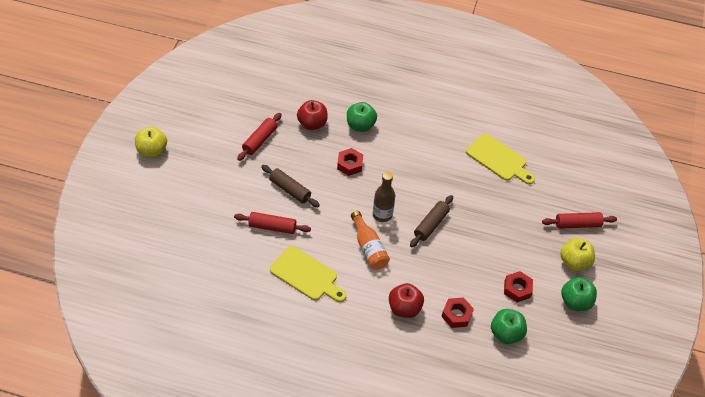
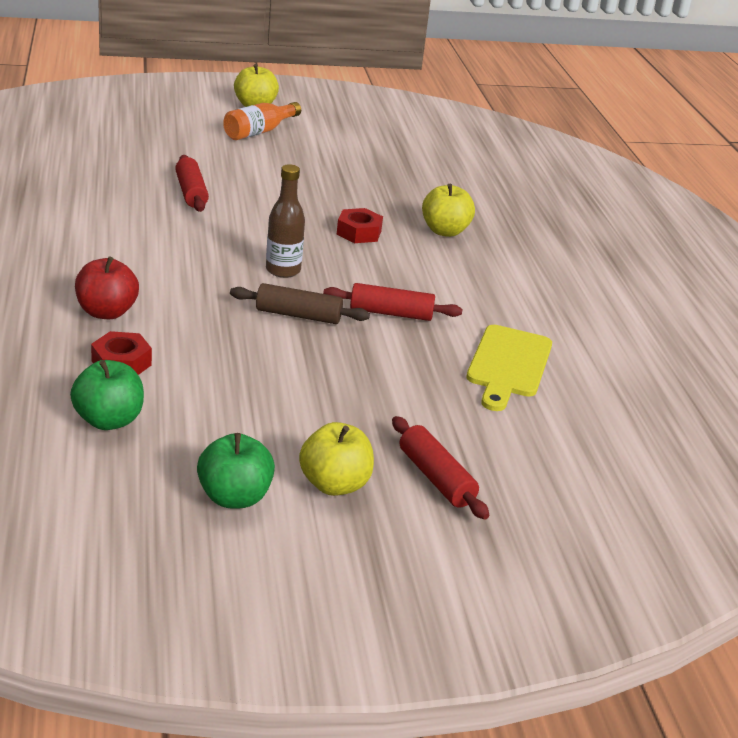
camera: 65 degrees right, 20 degrees down
(260, 140) = (338, 165): red rolling pin -> red rolling pin (391, 313)
(290, 190) = (269, 196): brown rolling pin -> none
(306, 275) = (121, 227): yellow cutting board -> none
(312, 124) = (408, 196): red apple -> none
(360, 126) = (445, 231): green apple -> yellow apple
(369, 248) = (208, 267): orange bottle -> orange bottle (259, 132)
(517, 289) = (220, 421): red nut -> none

